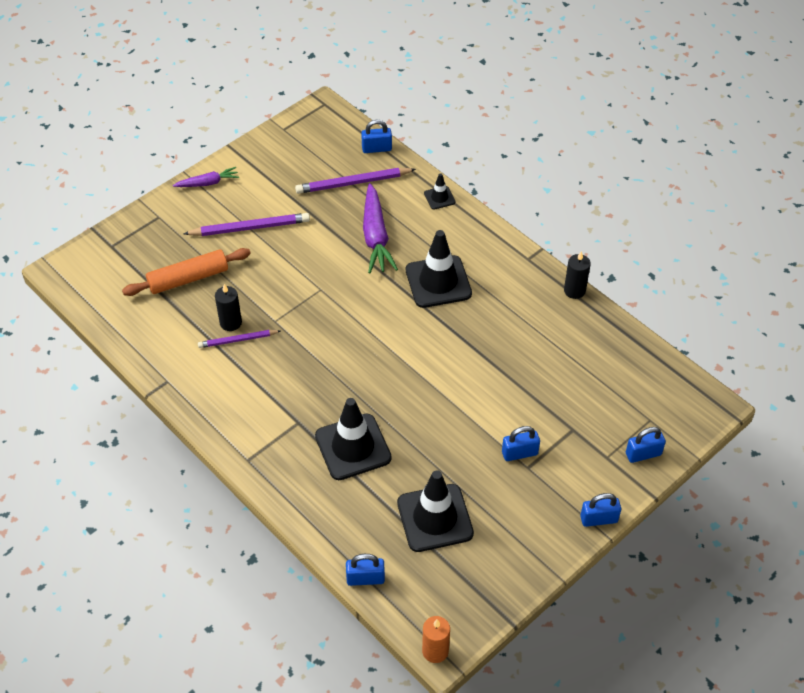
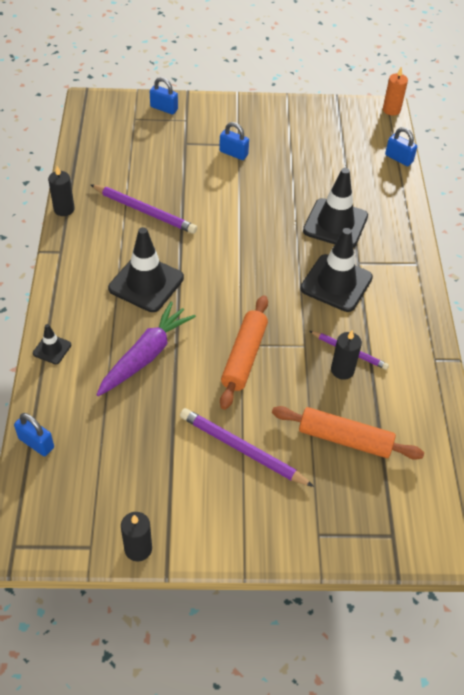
camera: 140 degrees left, 0 degrees up
(208, 183) = (233, 538): purple carrot -> none
(256, 144) = (138, 549): none -> black candle
(309, 282) = (244, 357): none -> orange rolling pin
(353, 183) = (101, 422): purple pencil -> purple pencil (144, 211)
(435, 518) = (325, 158): black traffic cone -> black traffic cone (336, 283)
(599, 519) = (232, 101): blue padlock -> none

